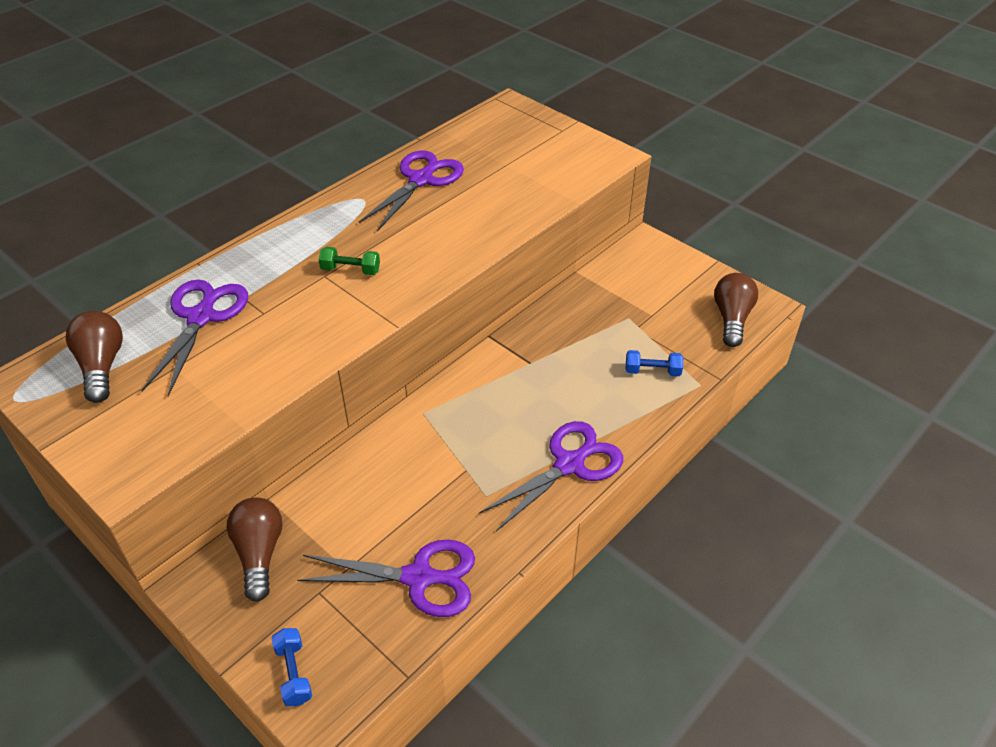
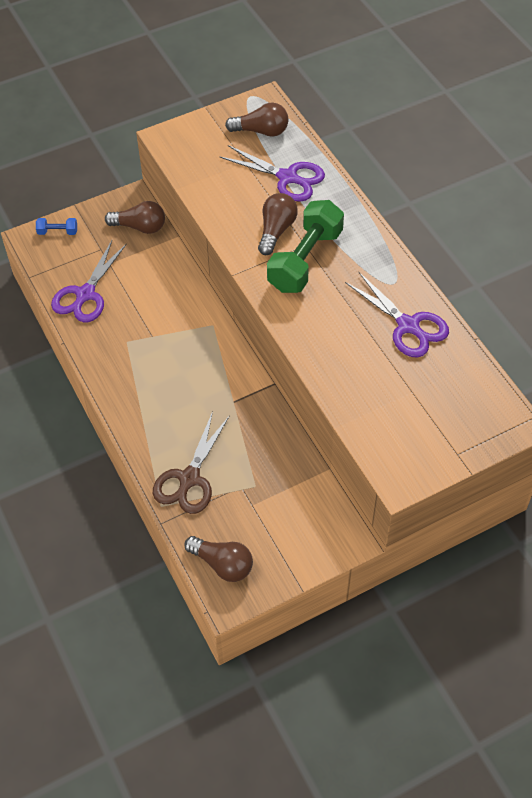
camera: 110 degrees right, 10 degrees up
(306, 305) = (276, 230): none -> brown light bulb
(350, 270) = (305, 260): green dumbbell -> green dumbbell, size x2.32
(569, 464) = (128, 394): purple scissors -> none
(652, 371) = (189, 478): blue dumbbell -> brown scissors

